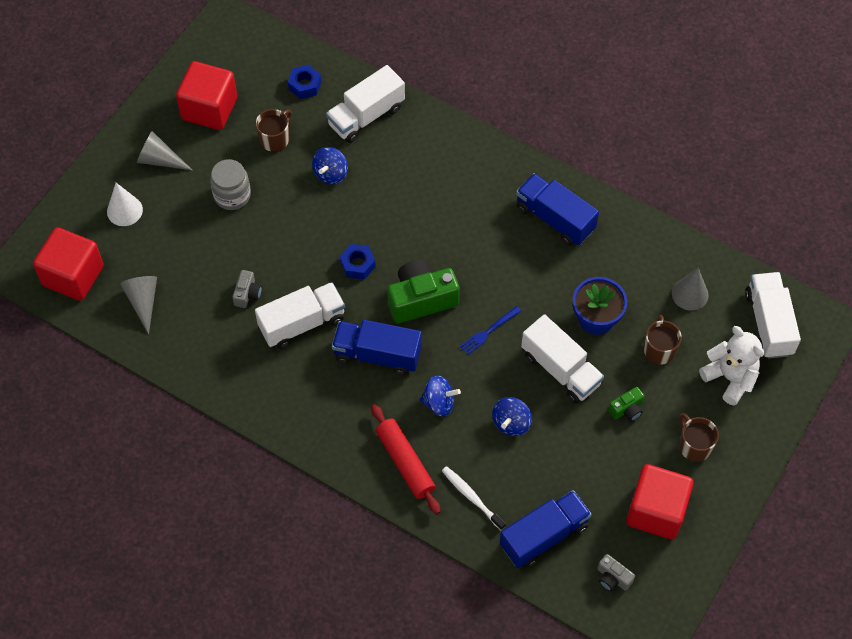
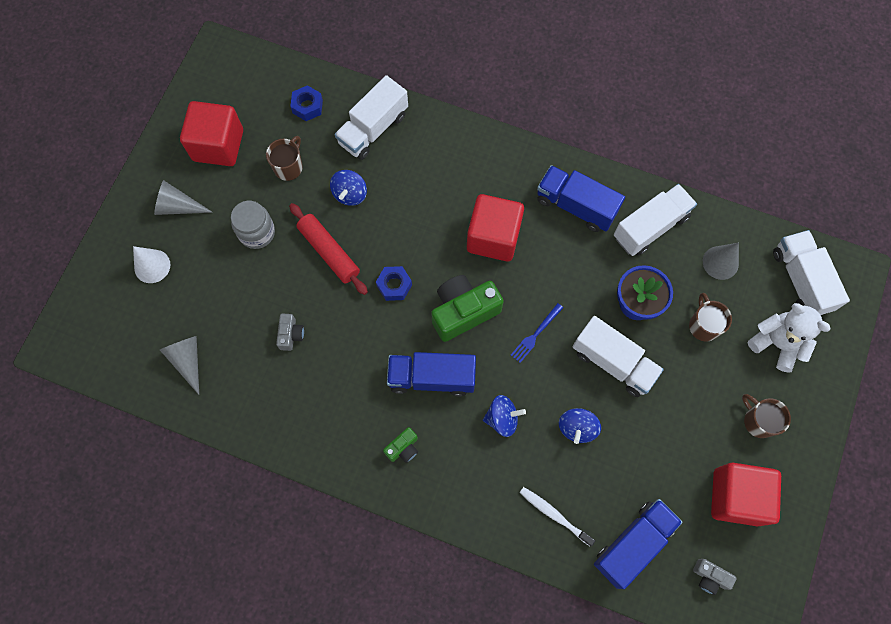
camera: 10 degrees left, 10 degrees up
(73, 275) = (112, 344): red cube -> red cube (493, 237)
(302, 323) = (351, 357): white truck -> white truck (650, 227)
(405, 462) = (481, 489): red rolling pin -> red rolling pin (329, 252)
(627, 409) = (685, 394): green camera -> green camera (403, 448)

